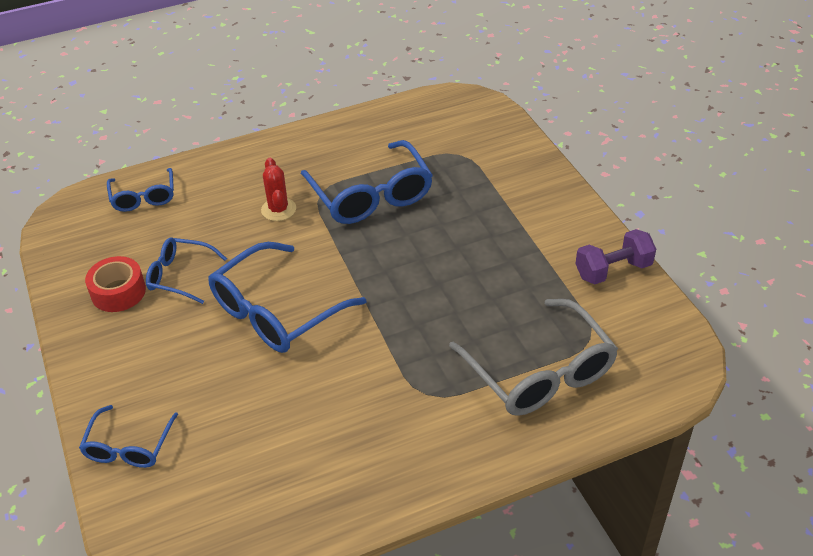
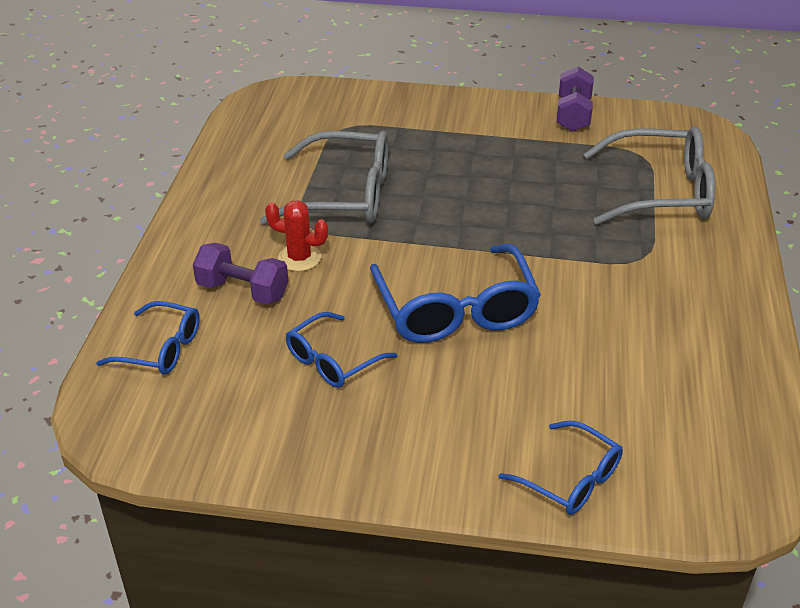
camera: 60 degrees left, 5 degrees down
(118, 292) = (311, 418): red tape -> none
(224, 202) = (243, 291): none -> purple dumbbell
(371, 195) = (344, 195): blue glasses -> grey glasses

